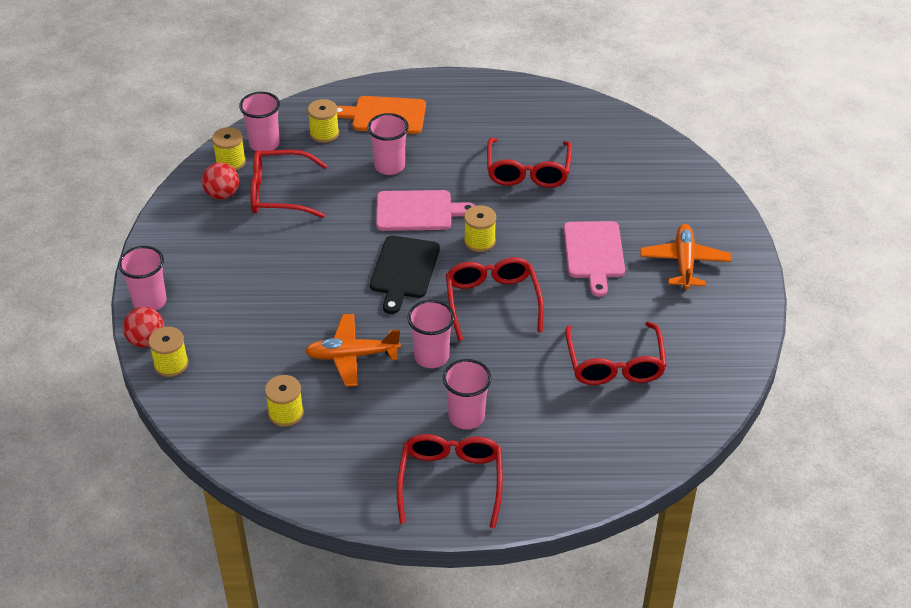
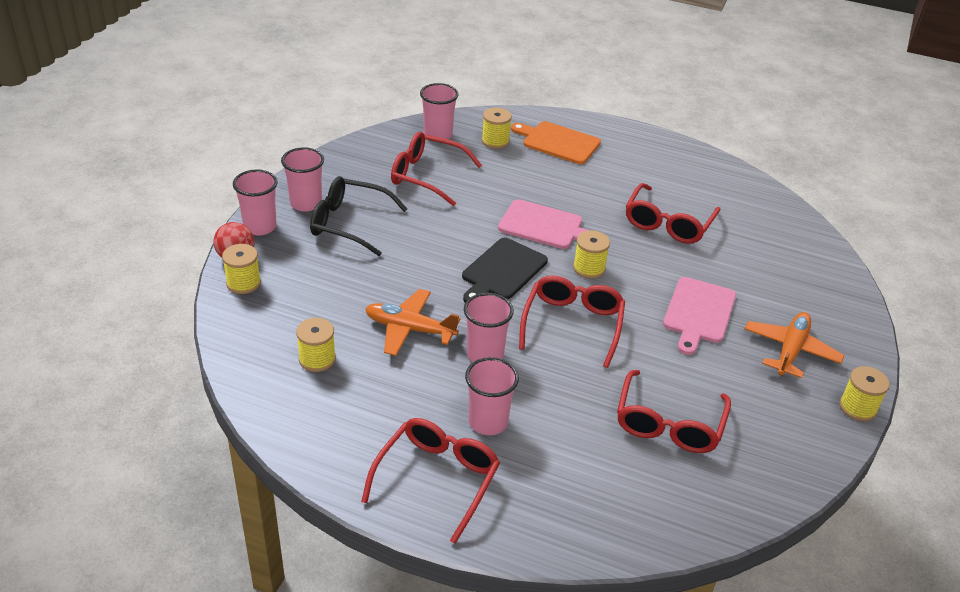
camera: 20 degrees right, 5 degrees down
(222, 194) = (377, 163): red ball -> none
(231, 162) = (400, 140): yellow spool -> yellow spool (857, 407)
(235, 269) = (350, 223): none -> black glasses
(389, 166) = (539, 182): pink cup -> pink cup (306, 203)

